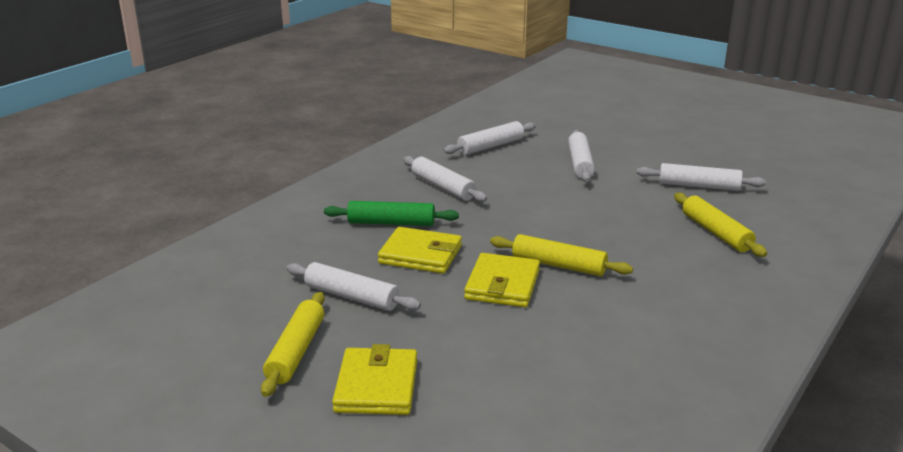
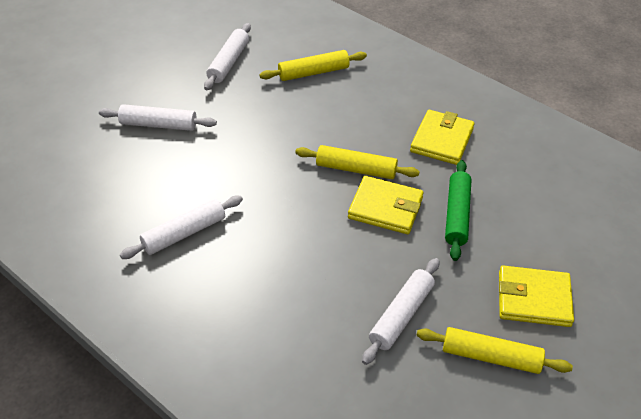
camera: 85 degrees left, 20 degrees up
(391, 223) = (258, 281): green rolling pin -> green rolling pin (457, 215)
(420, 254) = (328, 260): yellow wallet -> yellow wallet (441, 140)
(490, 146) = (90, 185): white rolling pin -> none
(558, 265) = (356, 169): yellow rolling pin -> yellow rolling pin turned 75 degrees clockwise

